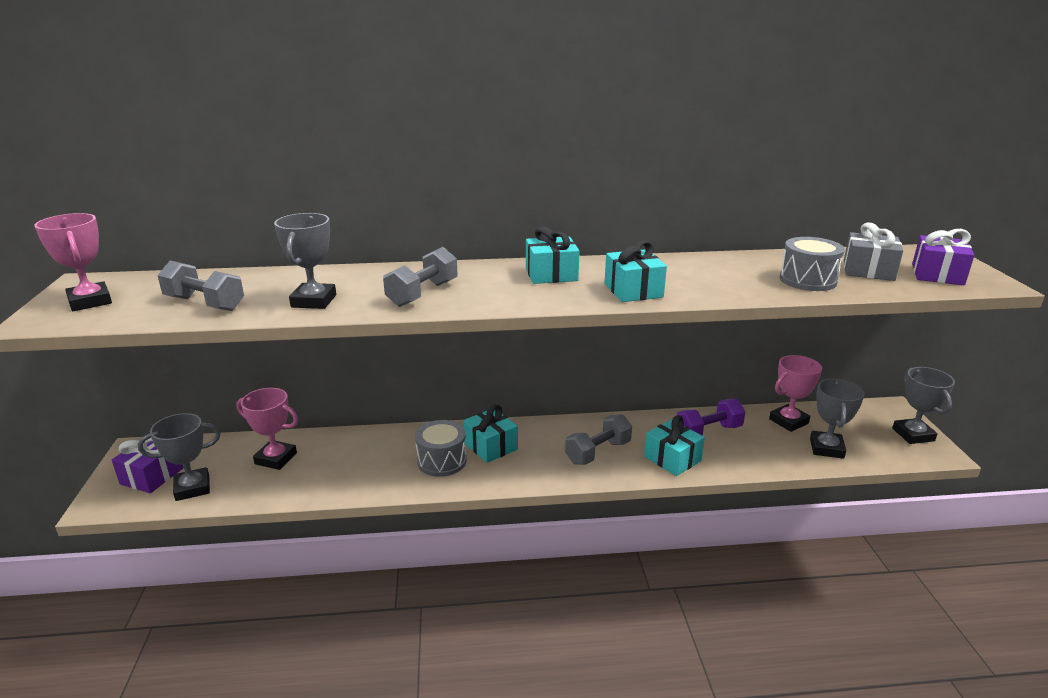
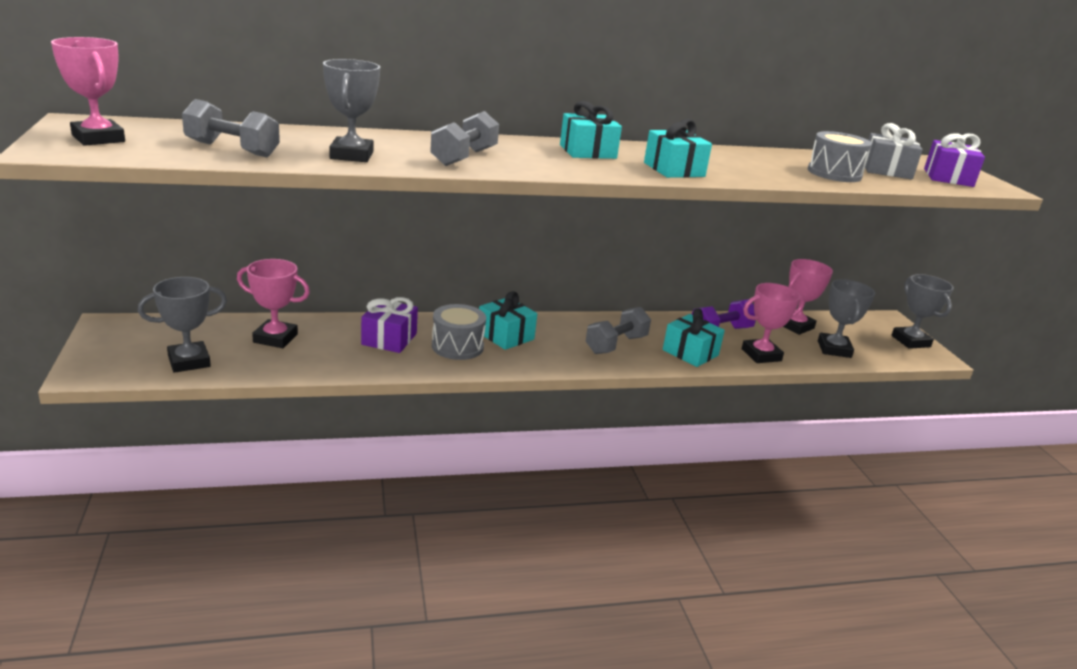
camera: 10 degrees left, 0 degrees up
(152, 476) = (137, 349): purple gift -> purple gift (389, 339)
(746, 459) = (761, 355): none -> pink trophy

